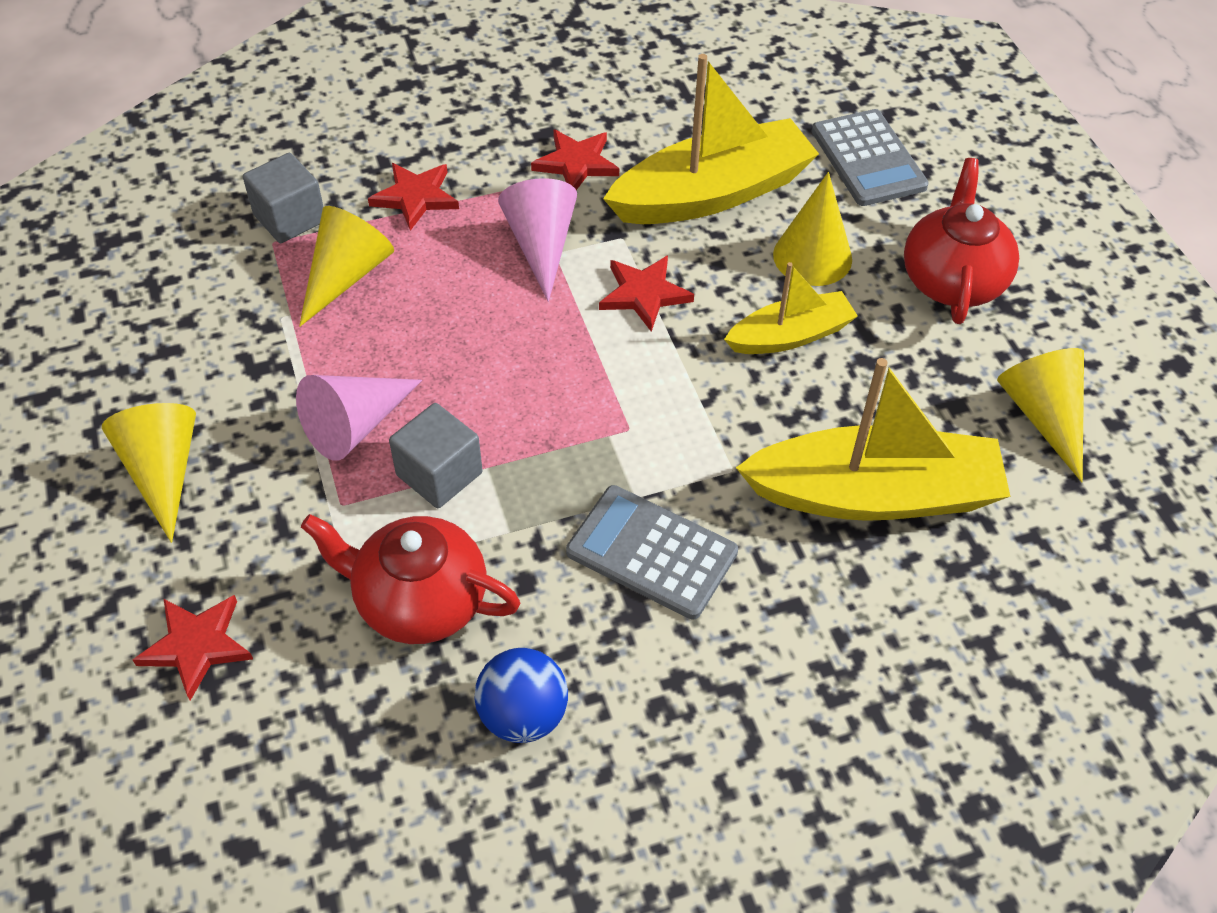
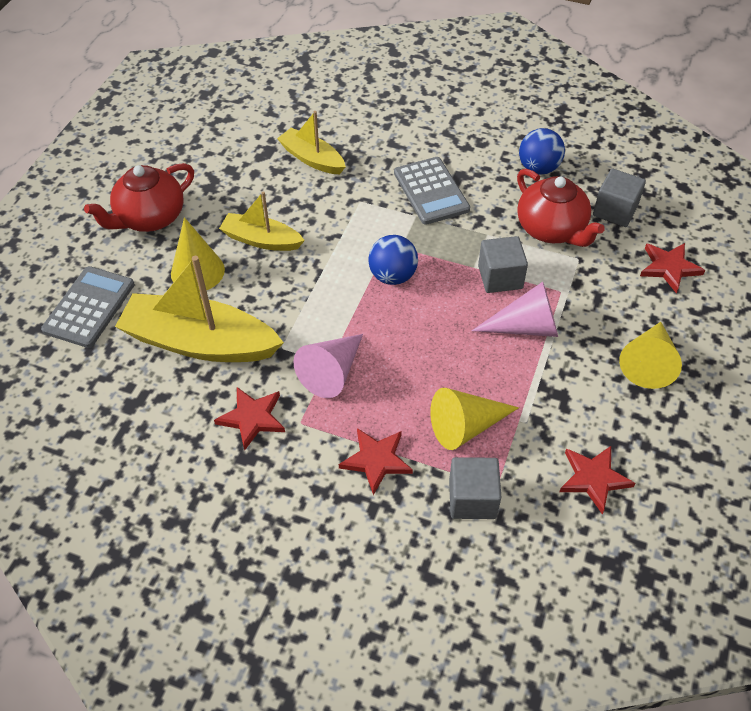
camera: 140 degrees left, 0 degrees up
(339, 706) = (615, 211): none -> grey cube
(581, 390) = (393, 276): none -> blue ball
(644, 294) = (307, 306): red star -> red star (593, 478)
(874, 494) = (312, 159): yellow boat -> yellow boat, size x0.57
(1044, 416) = (201, 144): yellow cone -> none

